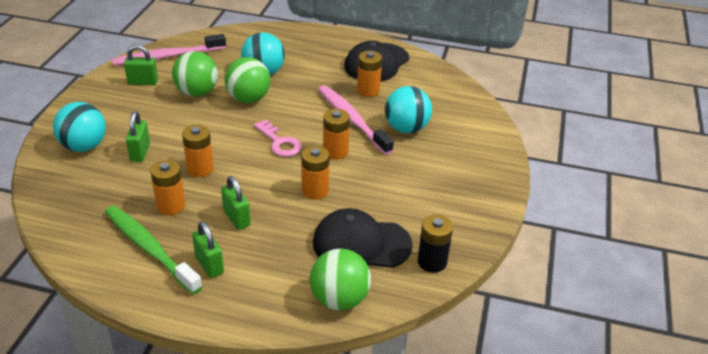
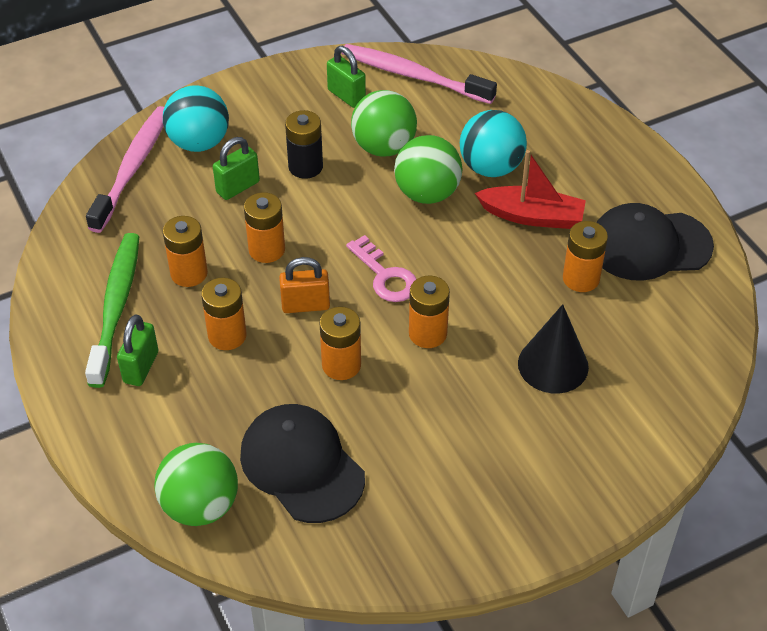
camera: 50 degrees right, 10 degrees up
(236, 218) = (227, 335): green padlock -> orange battery
(258, 179) = (305, 305): none -> orange padlock
(279, 142) = (385, 276): pink key -> pink key turned 45 degrees counterclockwise
(311, 80) = (532, 216): none -> red boat
(352, 119) = (505, 305): pink toothbrush -> pink toothbrush (132, 168)
(406, 128) = (553, 365): turquoise ball -> black cone
(432, 262) = (342, 549): black battery -> black battery (305, 167)

